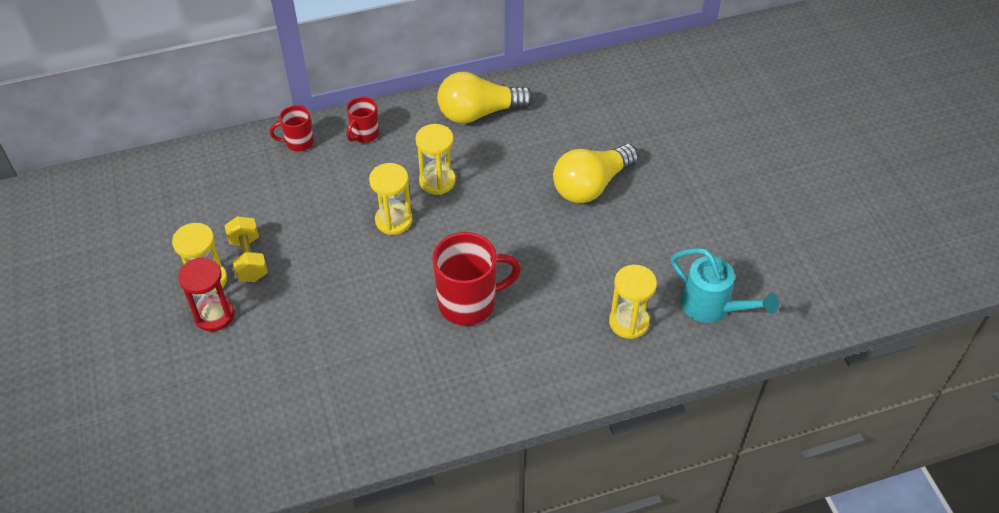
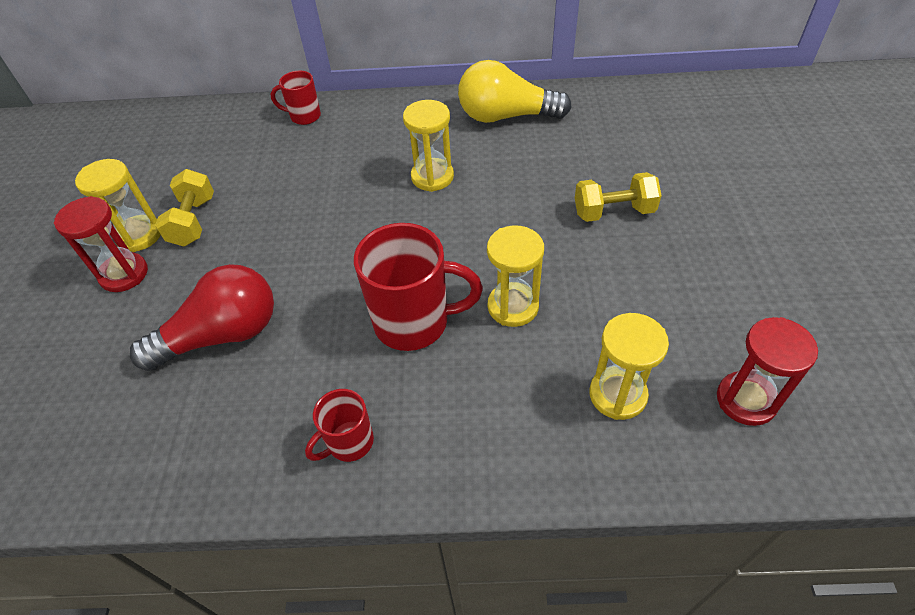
camera: 20 degrees right, 0 degrees up
(324, 344) = (222, 335): none -> red light bulb
(364, 134) = (374, 119): red mug -> red mug (349, 442)
(393, 220) = (366, 210): yellow hourglass -> yellow hourglass (513, 306)
(591, 185) = (613, 212): yellow light bulb -> yellow dumbbell
(712, 307) = (746, 400): turquoise watering can -> red hourglass

